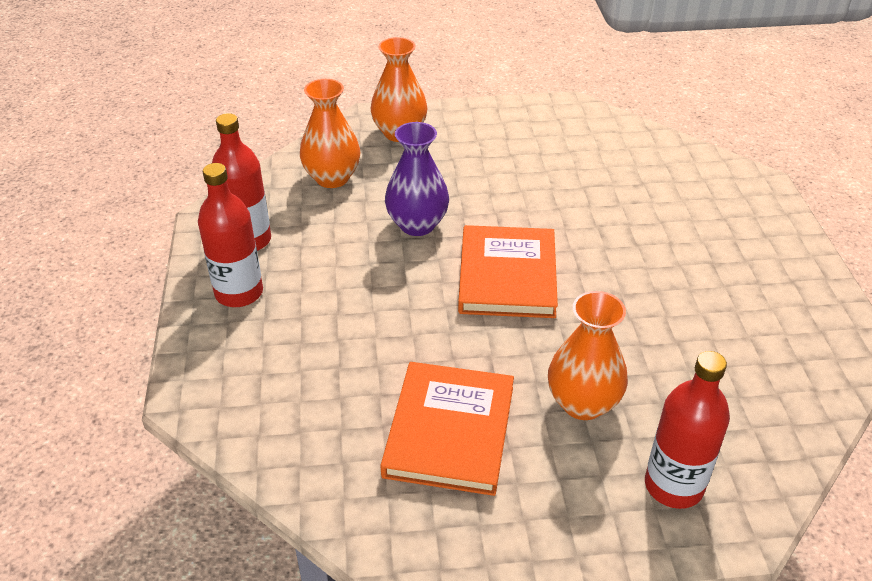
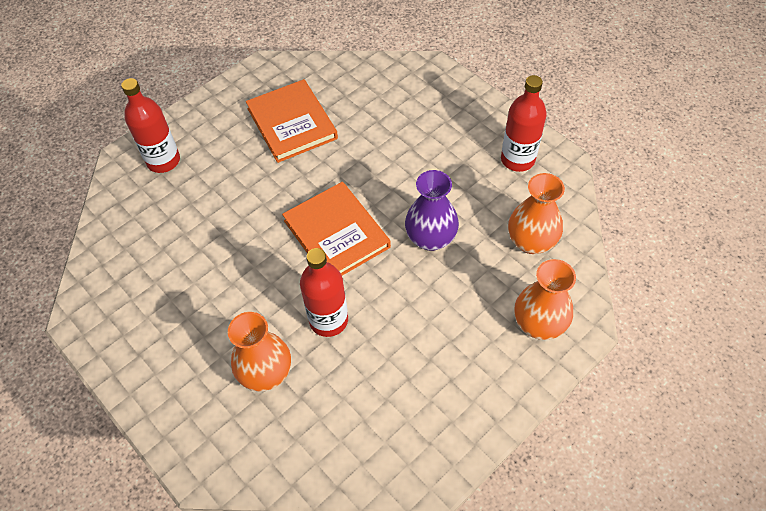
camera: 145 degrees right, 15 degrees up
(239, 293) = (478, 126): red bottle -> red bottle (328, 320)
(583, 403) = (234, 176): orange vase -> orange vase (266, 373)

